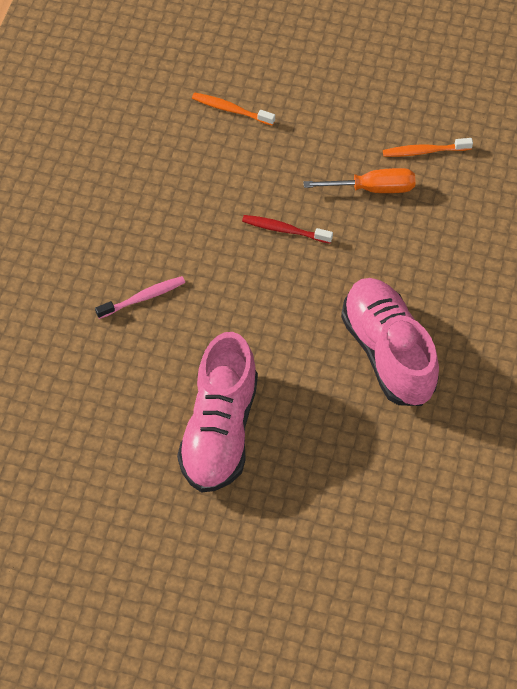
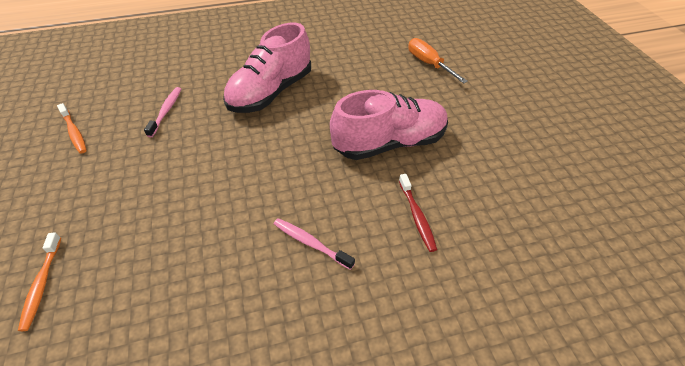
camera: 120 degrees left, 10 degrees down
(284, 230) = (188, 181): red toothbrush -> red toothbrush (417, 216)
(372, 188) = (124, 147): orange screwdriver -> orange screwdriver (429, 64)
(414, 238) = (166, 111): none -> pink toothbrush

